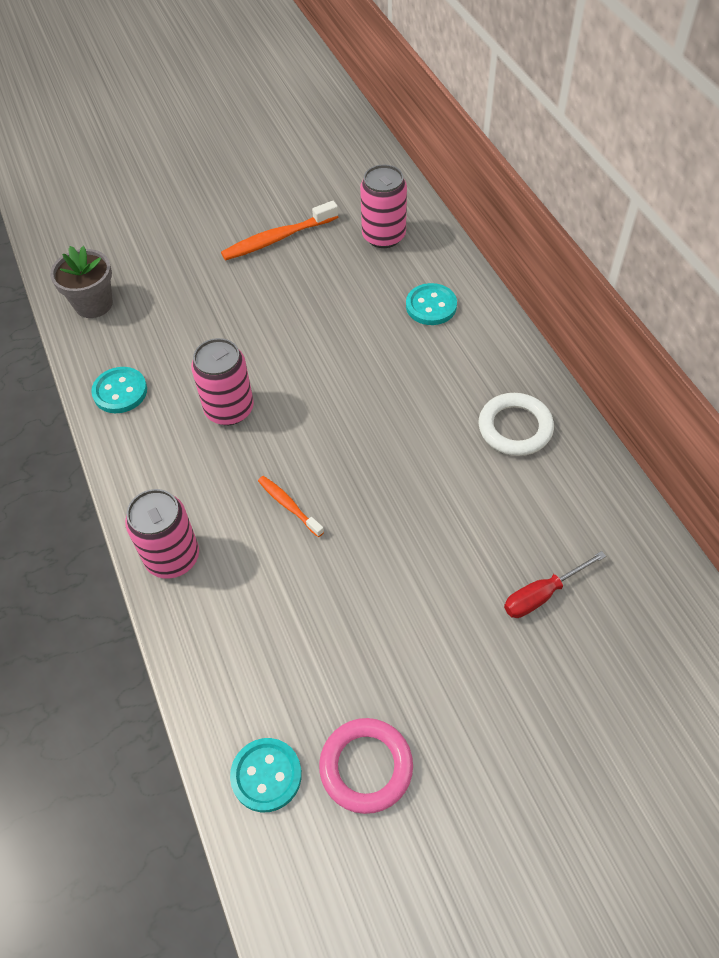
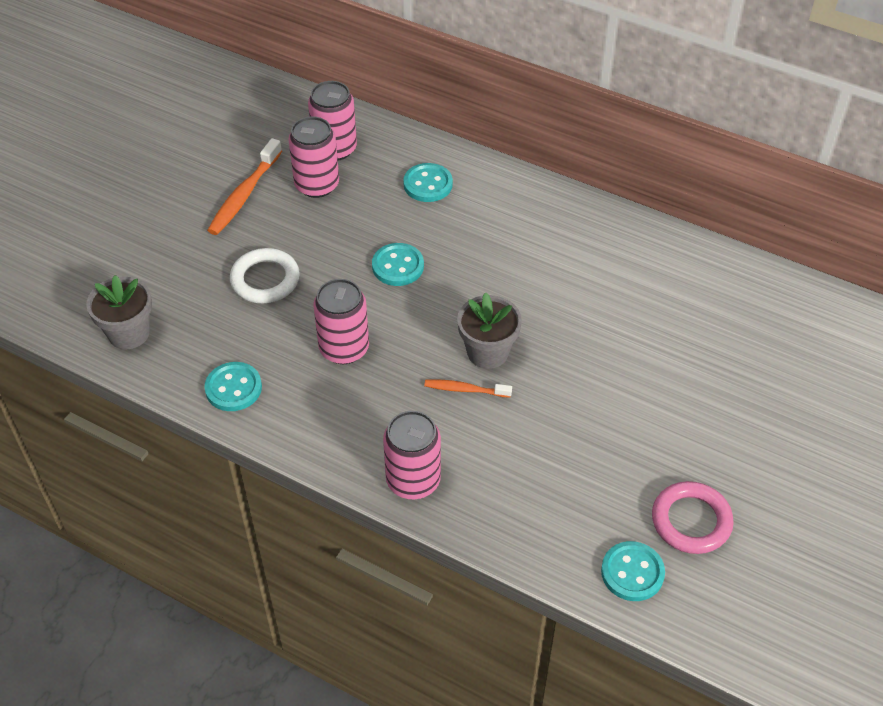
camera: 40 degrees left, 5 degrees down
(338, 364) = (398, 266): none -> turquoise button
(339, 484) = (487, 352): none -> grey flower pot
(340, 259) = (317, 185): none -> pink can
(515, 428) = (575, 240): white ring -> white ring (265, 279)
(542, 594) = (698, 340): red screwdriver -> none

